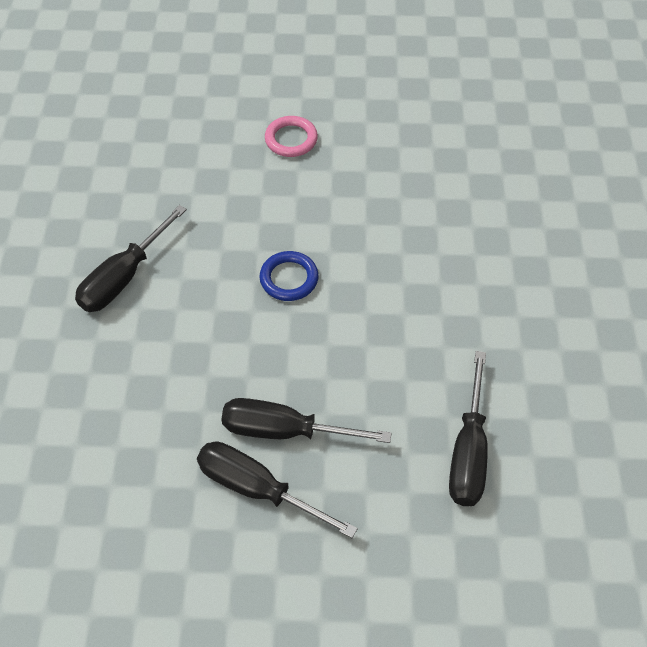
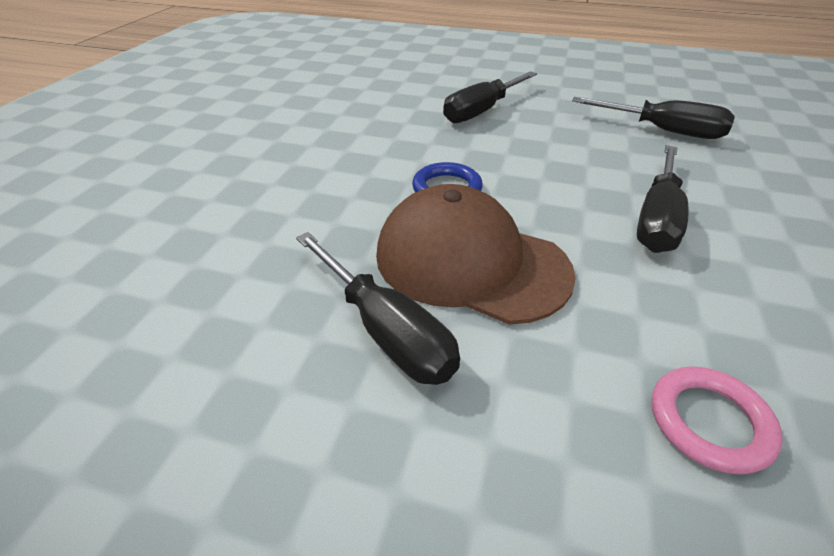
camera: 75 degrees left, 15 degrees down
(196, 309) = (470, 262): none -> brown cap
(258, 489) = (742, 247): black screwdriver -> black screwdriver (482, 111)
(291, 139) = (244, 161): pink ring -> pink ring (709, 422)

